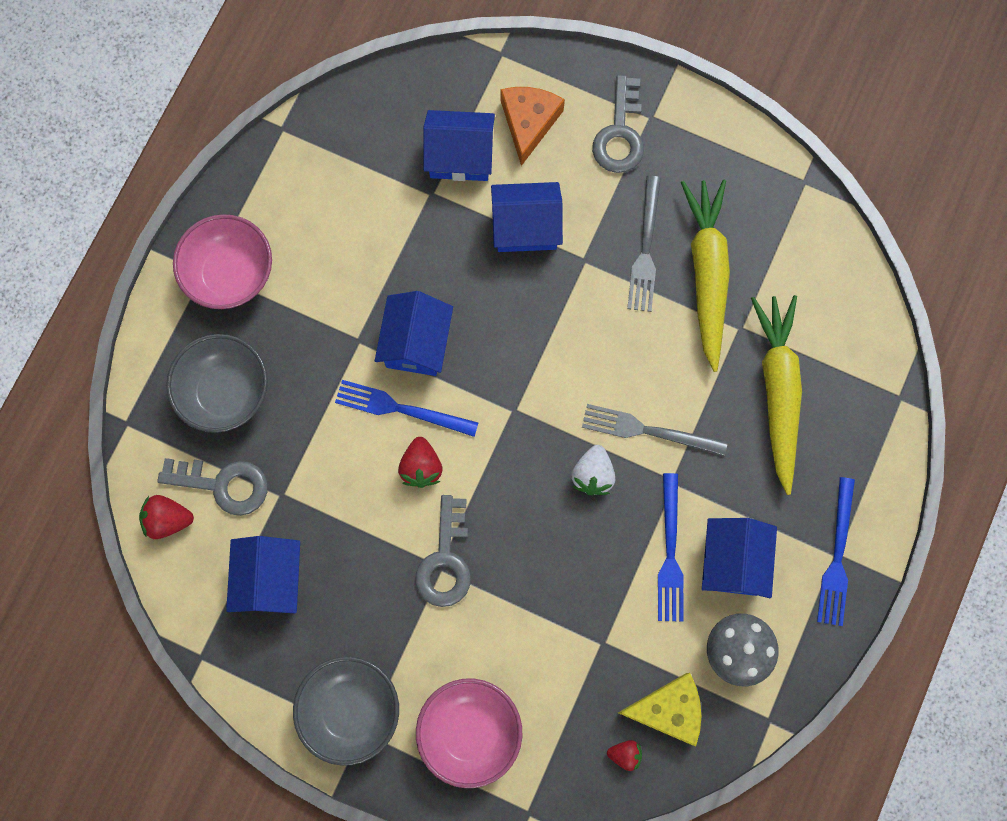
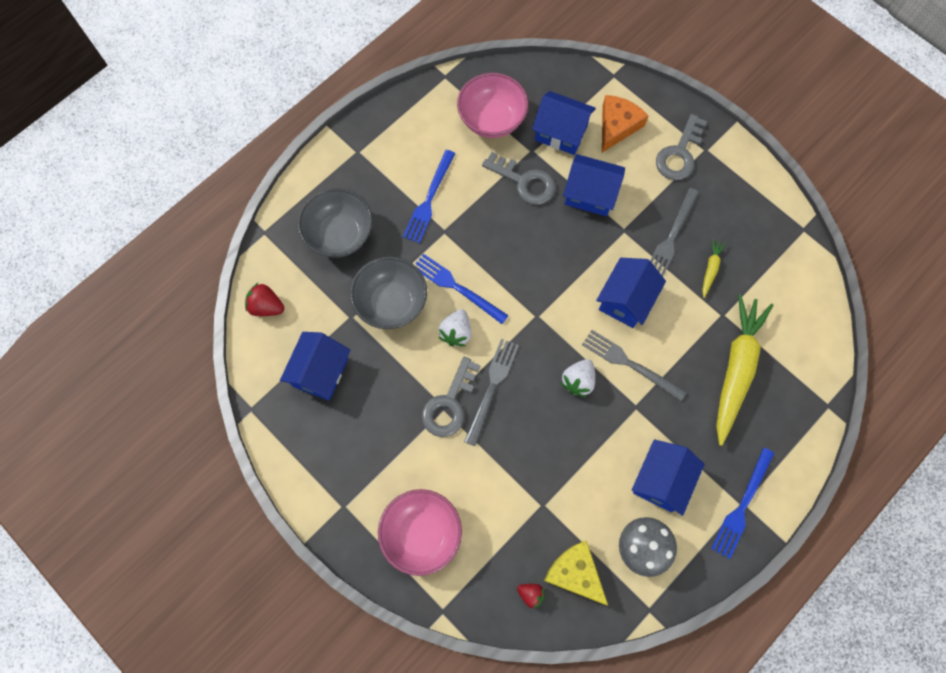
camera: 20 degrees right, 5 degrees down
(223, 484) = (313, 296): grey key -> grey key (524, 182)
(230, 274) = (374, 158): pink bowl -> pink bowl (492, 120)
(351, 709) = (342, 485): grey bowl -> grey bowl (391, 302)
(416, 343) = (484, 246): blue house -> blue house (625, 300)
(421, 467) = (456, 332): red strawberry -> white strawberry
(490, 521) = (492, 388): none -> grey fork
(668, 710) = (575, 573): yellow cheese -> yellow cheese turned 150 degrees counterclockwise
(670, 553) = (616, 457): blue fork -> blue fork (429, 199)
(707, 274) = (710, 269): yellow carrot -> yellow carrot, size x0.43

